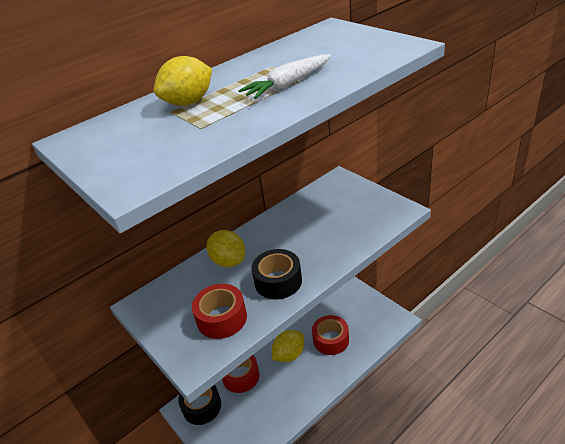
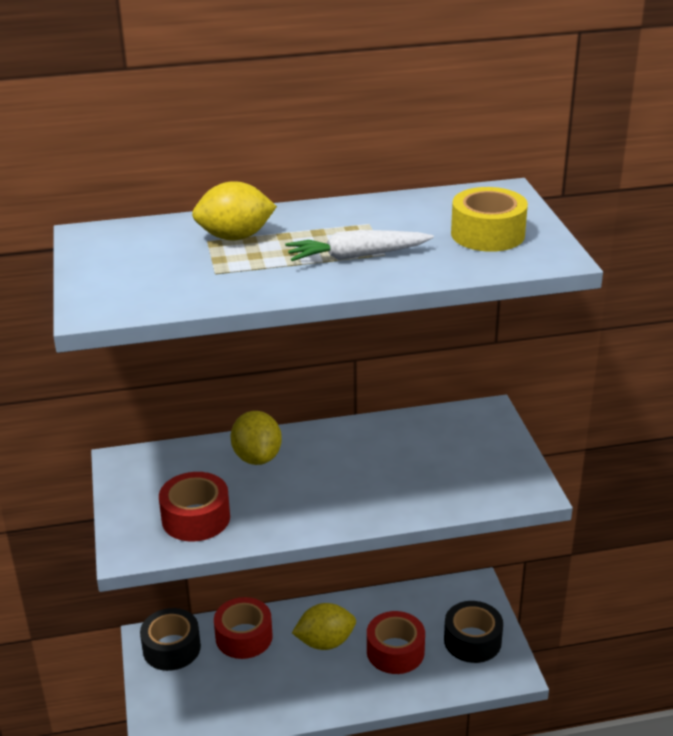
camera: 25 degrees right, 5 degrees down
(278, 281) = (293, 507): black tape -> black tape (472, 640)
(353, 47) = (487, 234): none -> yellow tape

